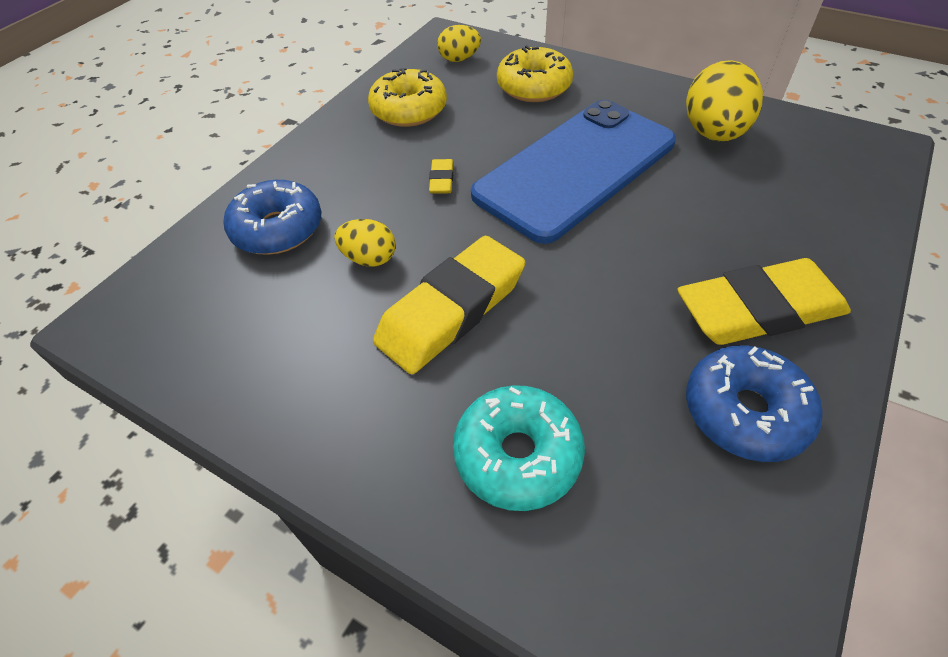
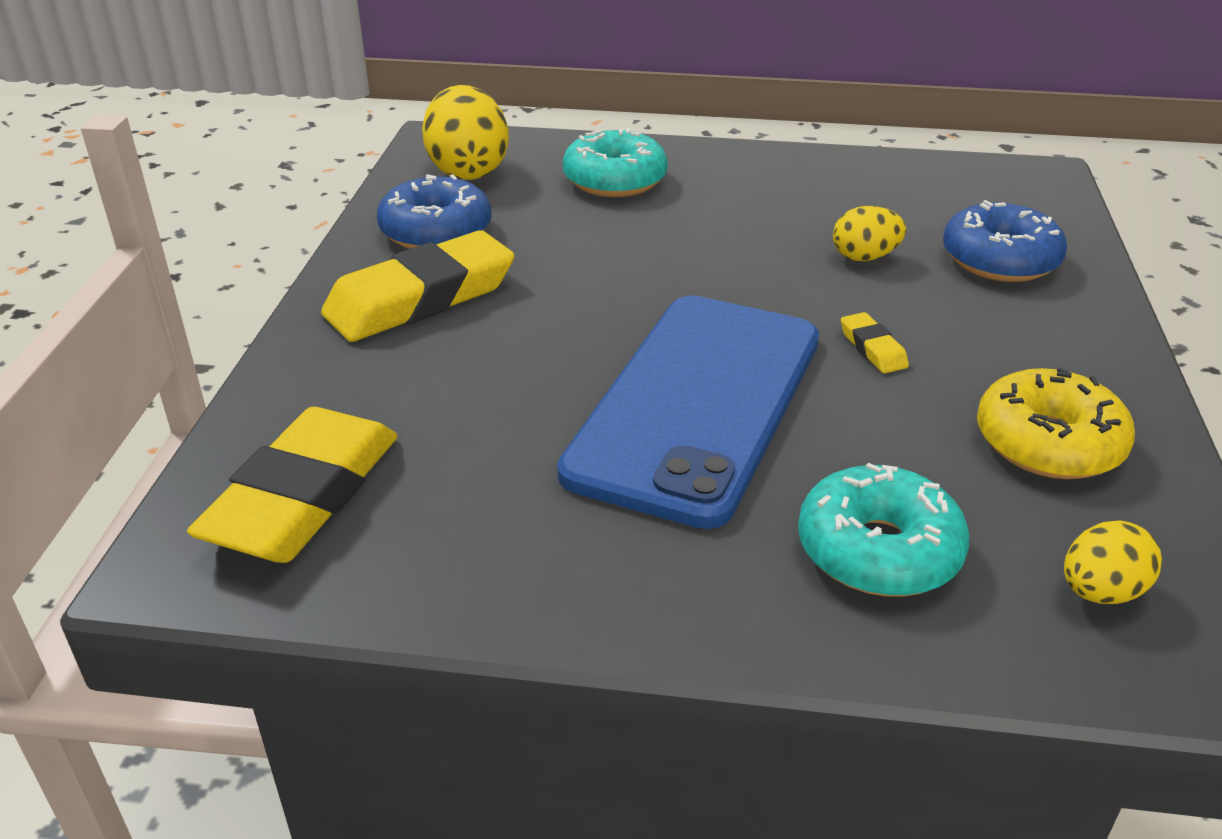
camera: 155 degrees right, 15 degrees down
(451, 310) = (737, 239): yellow eraser -> yellow eraser (303, 497)
(534, 87) = (878, 550): yellow donut -> turquoise donut
(713, 134) = (492, 518): yellow egg -> yellow egg (468, 171)

